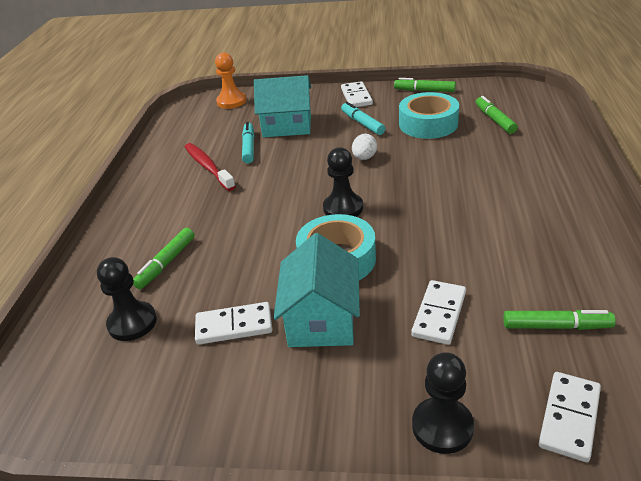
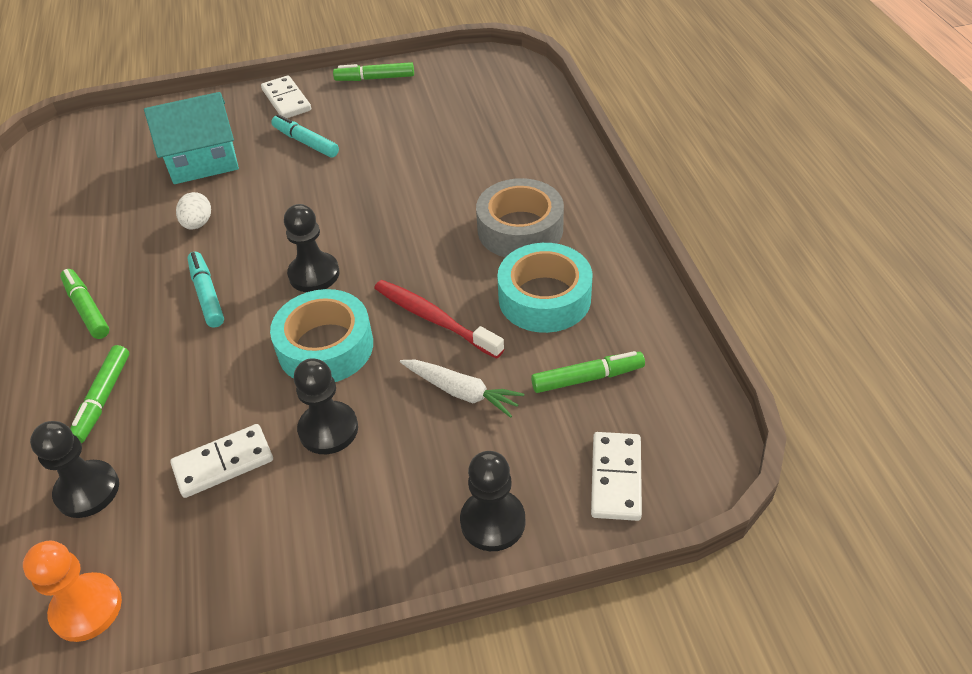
camera: 20 degrees left, 10 degrees up
(208, 167) = (110, 244): red toothbrush -> red toothbrush (434, 319)
(231, 101) = (108, 131): orange pawn -> orange pawn (86, 608)
(249, 147) = (159, 203): turquoise marker -> turquoise marker (207, 294)
(321, 319) = (328, 429): turquoise house -> black pawn
(364, 158) = (322, 195): white egg -> white egg (198, 224)
(428, 124) = (391, 131): turquoise tape -> turquoise tape (544, 298)
(439, 314) = (462, 392): white domino -> white carrot
(494, 120) = (472, 113): green marker -> green marker (87, 309)
(517, 203) = (520, 229): none -> grey tape

